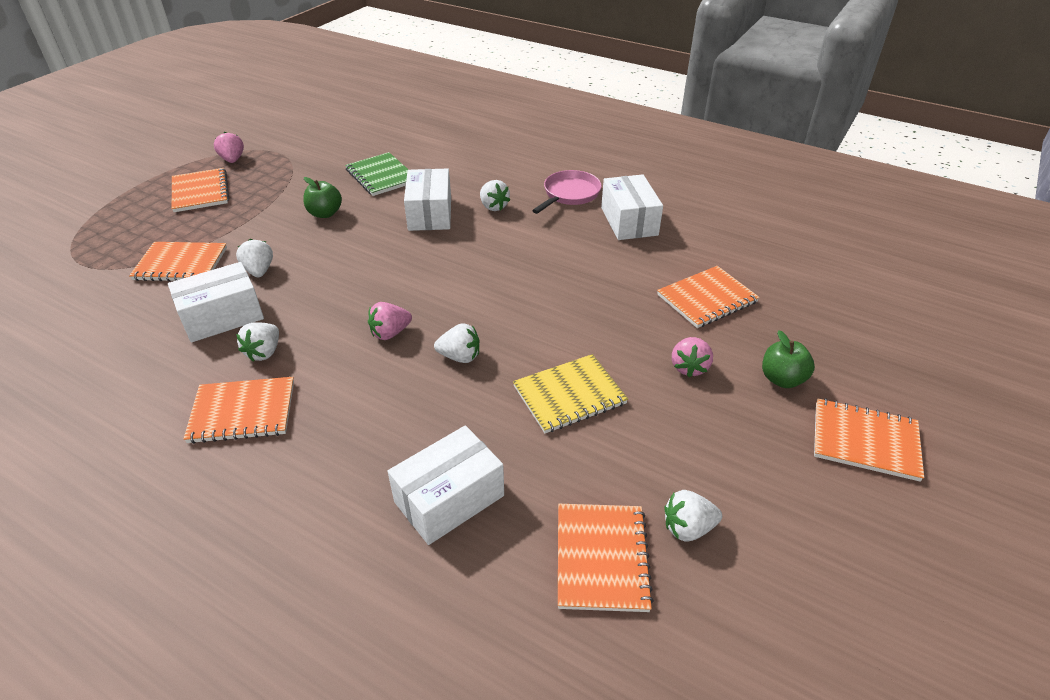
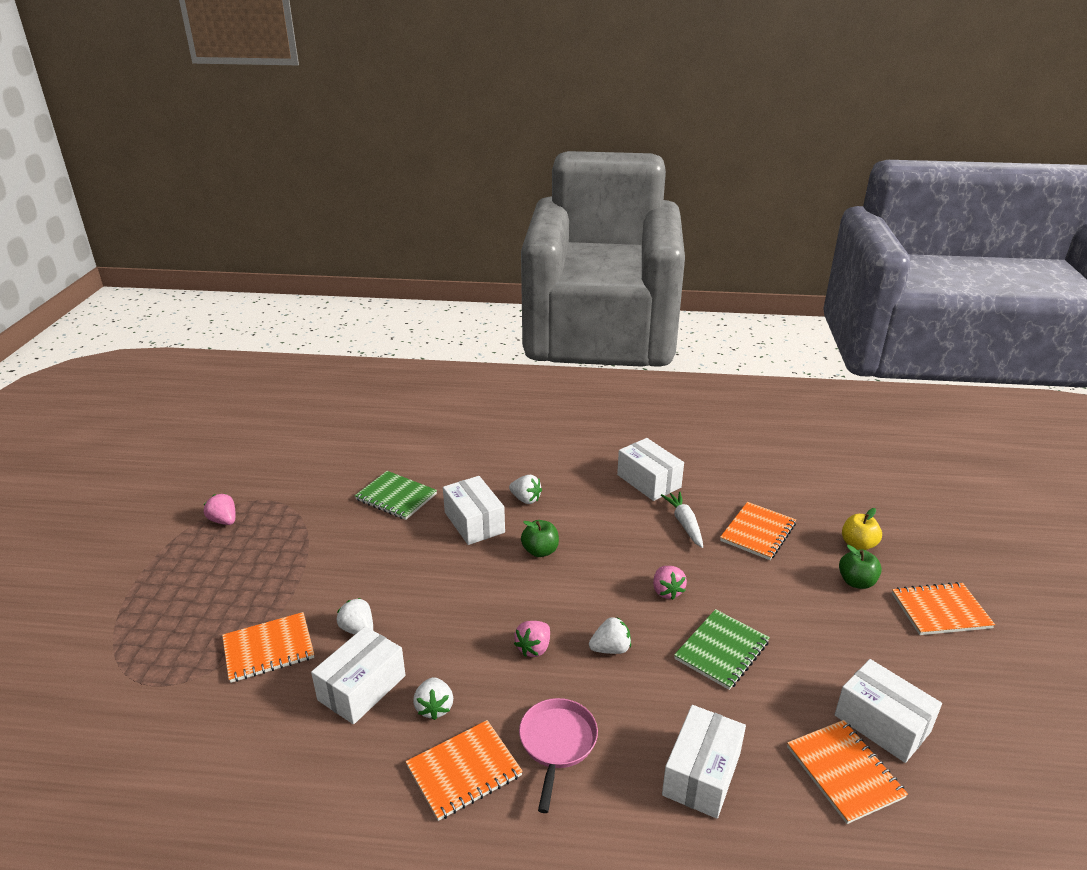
camera: 25 degrees left, 10 degrees down
(200, 192) = (219, 566): orange notebook -> none
(325, 213) = (373, 551): green apple -> green apple (540, 551)
(569, 194) = (581, 469): pink pan -> pink pan (557, 743)
(569, 395) = (721, 650): yellow notebook -> green notebook
(633, 269) = (684, 524): none -> white carrot
(688, 528) = (882, 723): white strawberry -> white box
(689, 367) = (788, 595): pink strawberry -> pink strawberry (667, 591)
(817, 343) = (858, 544): none -> yellow apple

